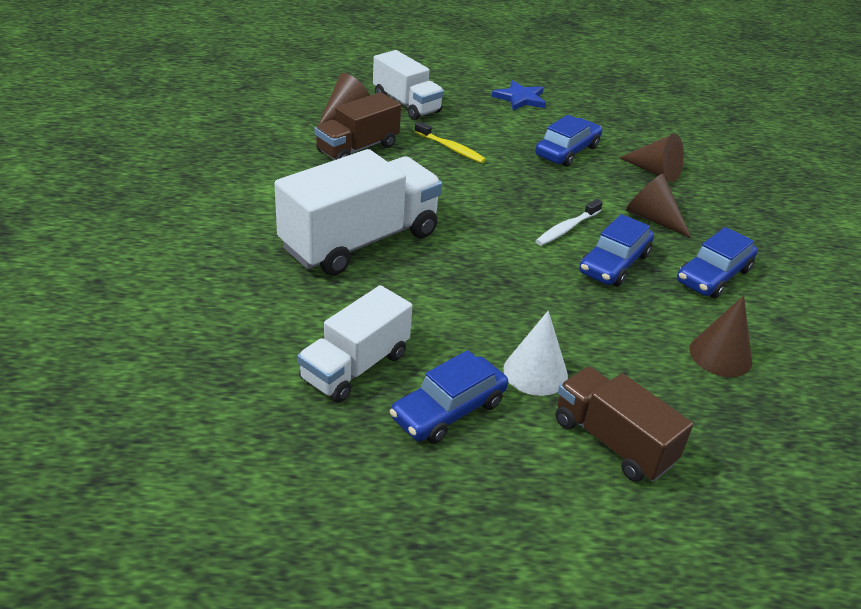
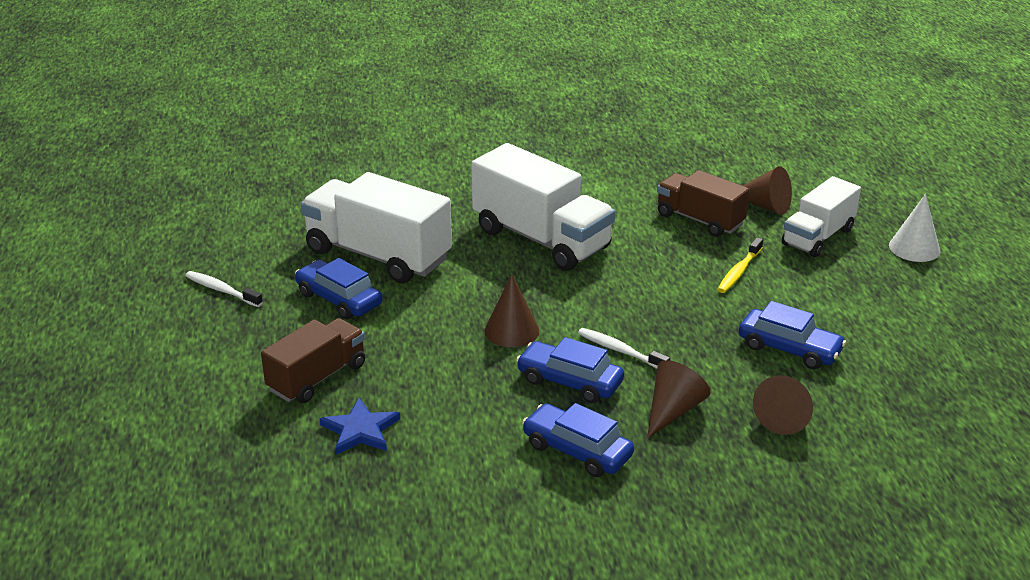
camera: 85 degrees right, 5 degrees down
(355, 366) = (378, 255): white truck -> white truck, size x1.61
(402, 535) = (221, 290): none -> white toothbrush
(520, 98) = (900, 311): blue star -> blue star (360, 430)
(535, 372) = (391, 337): white cone -> white cone (914, 248)
(720, 355) = (442, 445): brown cone -> brown cone (511, 330)

